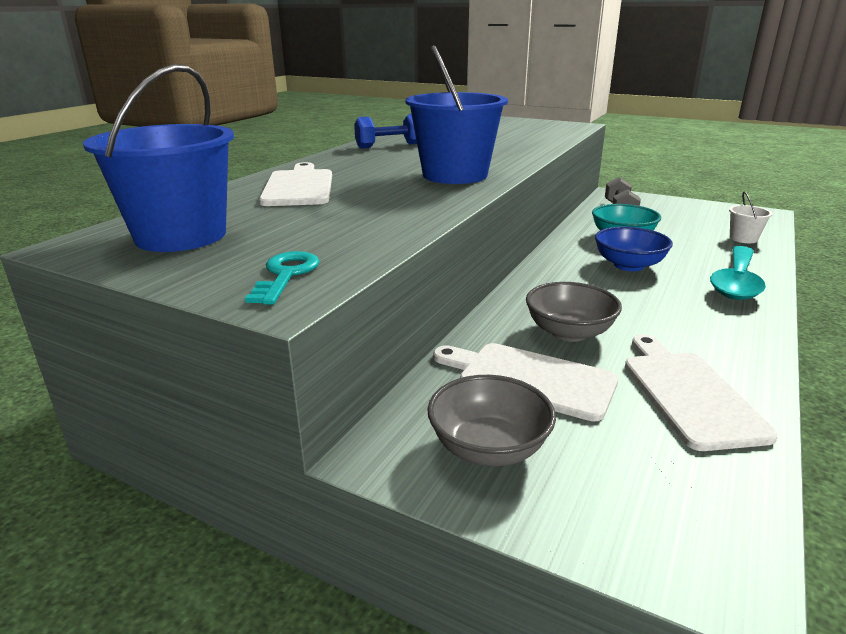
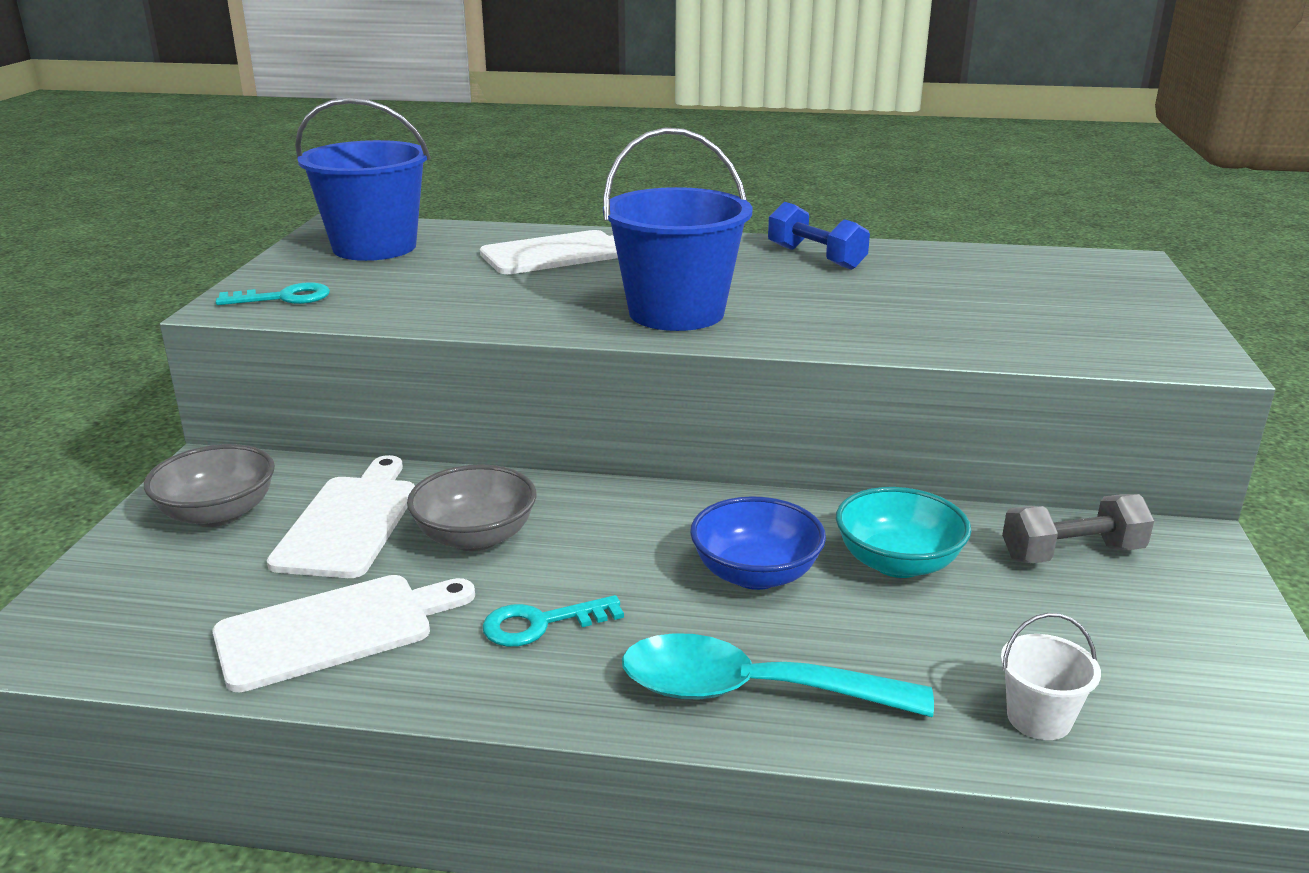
camera: 70 degrees right, 0 degrees up
(678, 323) = (541, 624): none -> turquoise key

